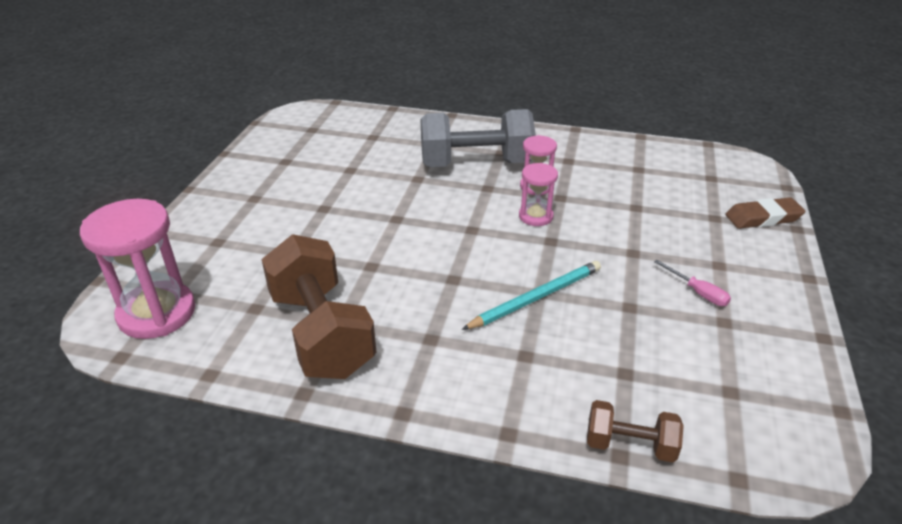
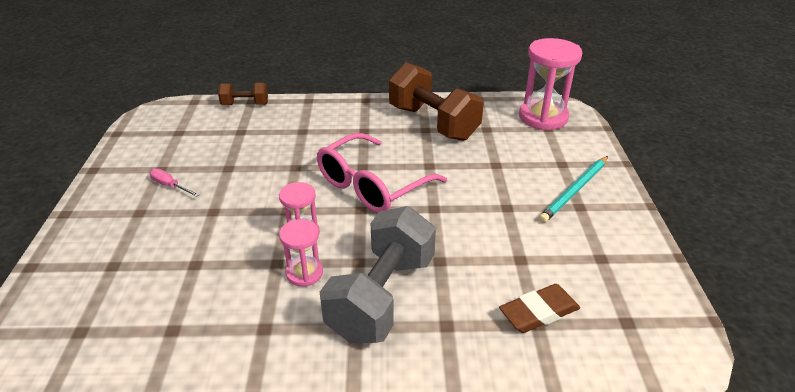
camera: 165 degrees right, 0 degrees up
(450, 252) = (372, 185): none -> pink glasses
(476, 164) = (382, 297): grey dumbbell -> grey dumbbell turned 45 degrees counterclockwise
(536, 297) = (297, 163): turquoise pencil -> turquoise pencil (574, 191)
(763, 218) = (57, 274): brown eraser -> brown eraser (539, 312)

